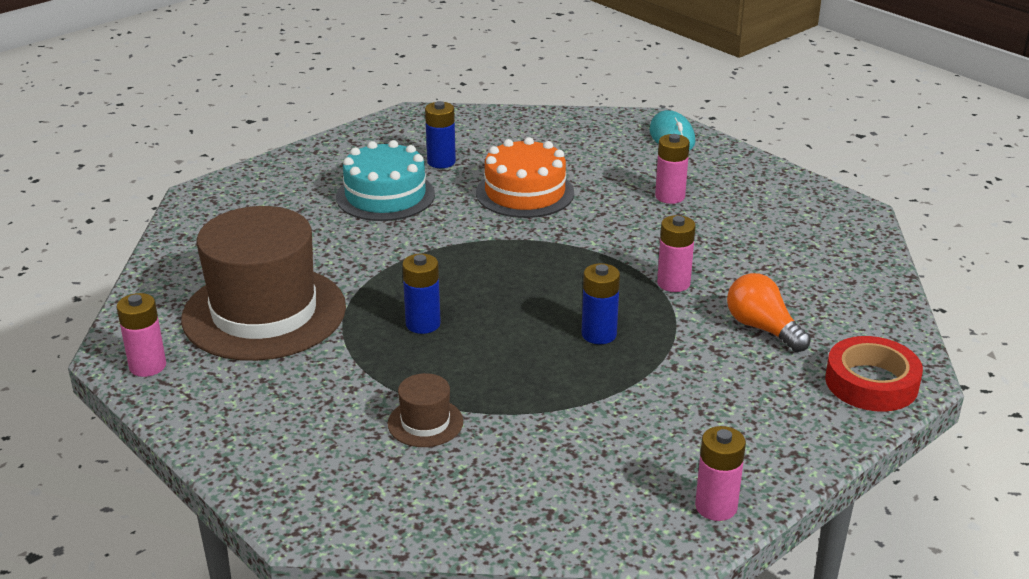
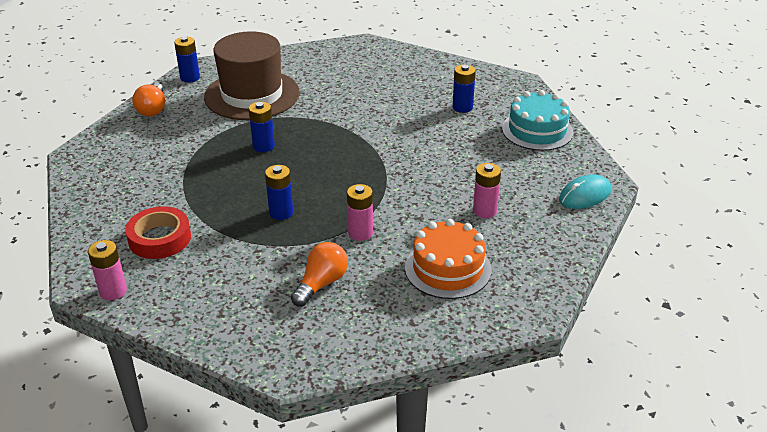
camera: 70 degrees right, 5 degrees up
(147, 366) = (190, 78): pink battery -> blue battery
(219, 418) = (153, 109): none -> orange light bulb
(385, 196) = (403, 99): turquoise cake -> turquoise cake (537, 130)
(425, 423) = (167, 170): brown hat -> none
(525, 193) = (444, 148): orange cake -> orange cake (448, 269)
(871, 382) = (272, 348): red tape -> red tape (159, 238)

